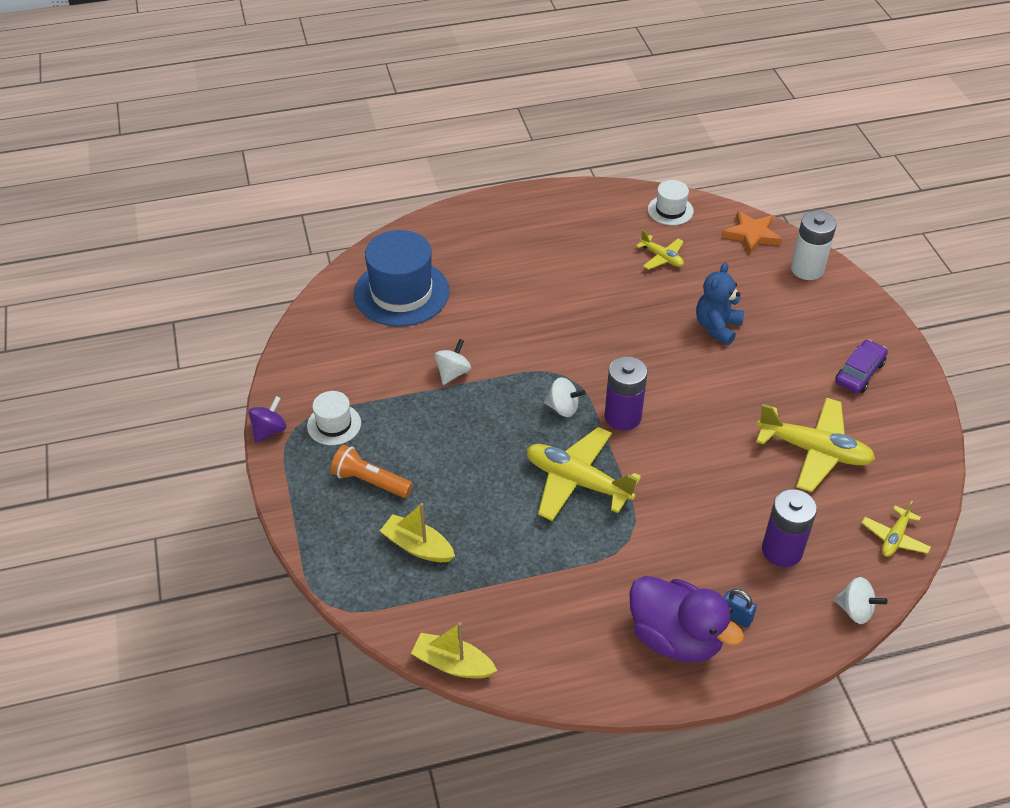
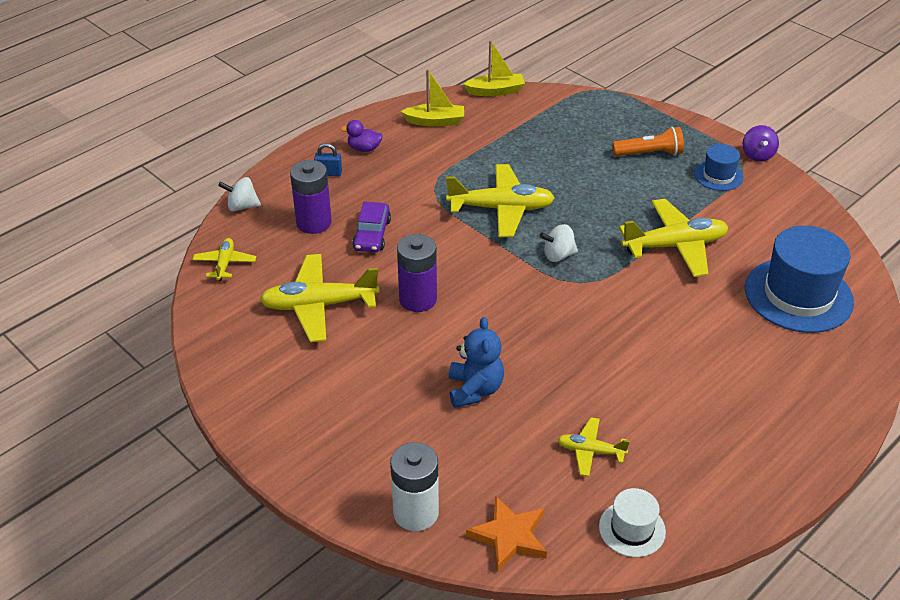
camera: 150 degrees right, 5 degrees down
(334, 424) = (718, 176): white hat -> blue hat
(417, 546) = (576, 133): yellow boat -> yellow boat (435, 121)
(453, 373) = (674, 246): white spinning top -> yellow plane
(623, 416) = (503, 268): purple battery -> purple battery (418, 299)
(675, 638) = (364, 149): purple duck -> purple duck, size x0.45
(859, 373) = (303, 400): purple car -> purple car (372, 234)

